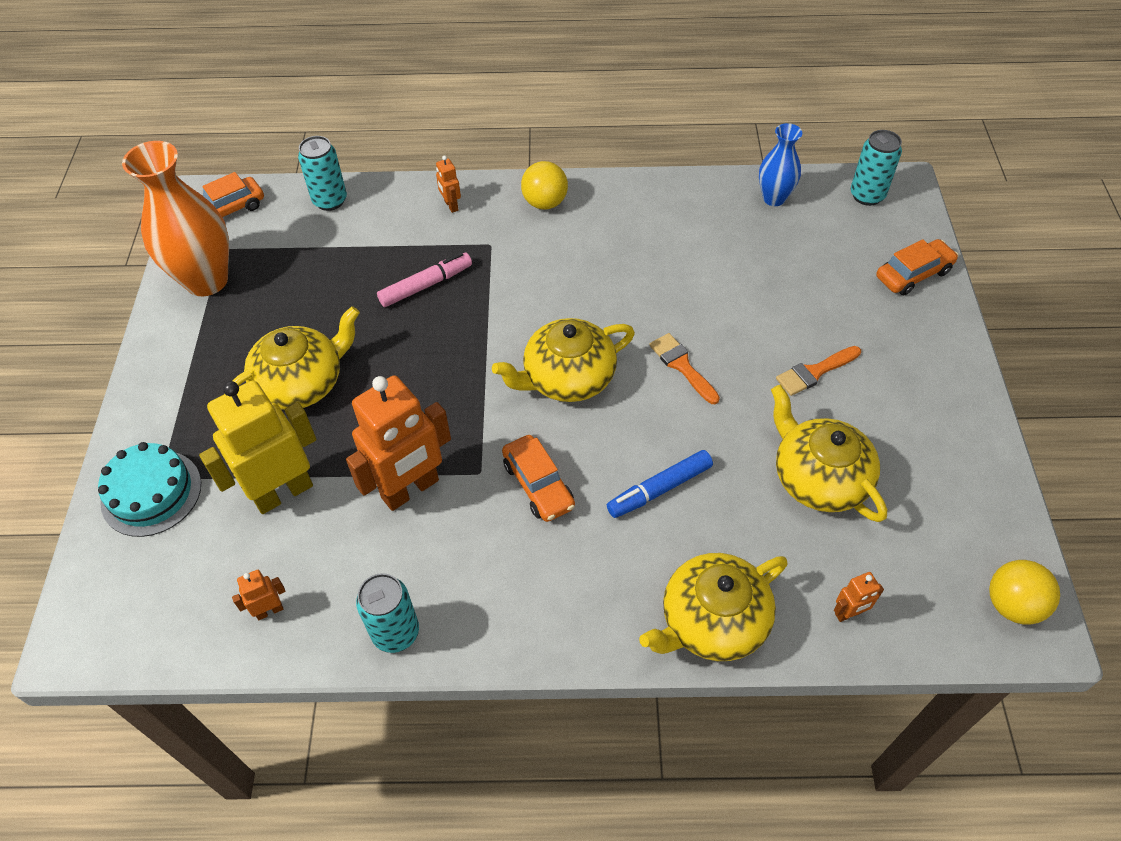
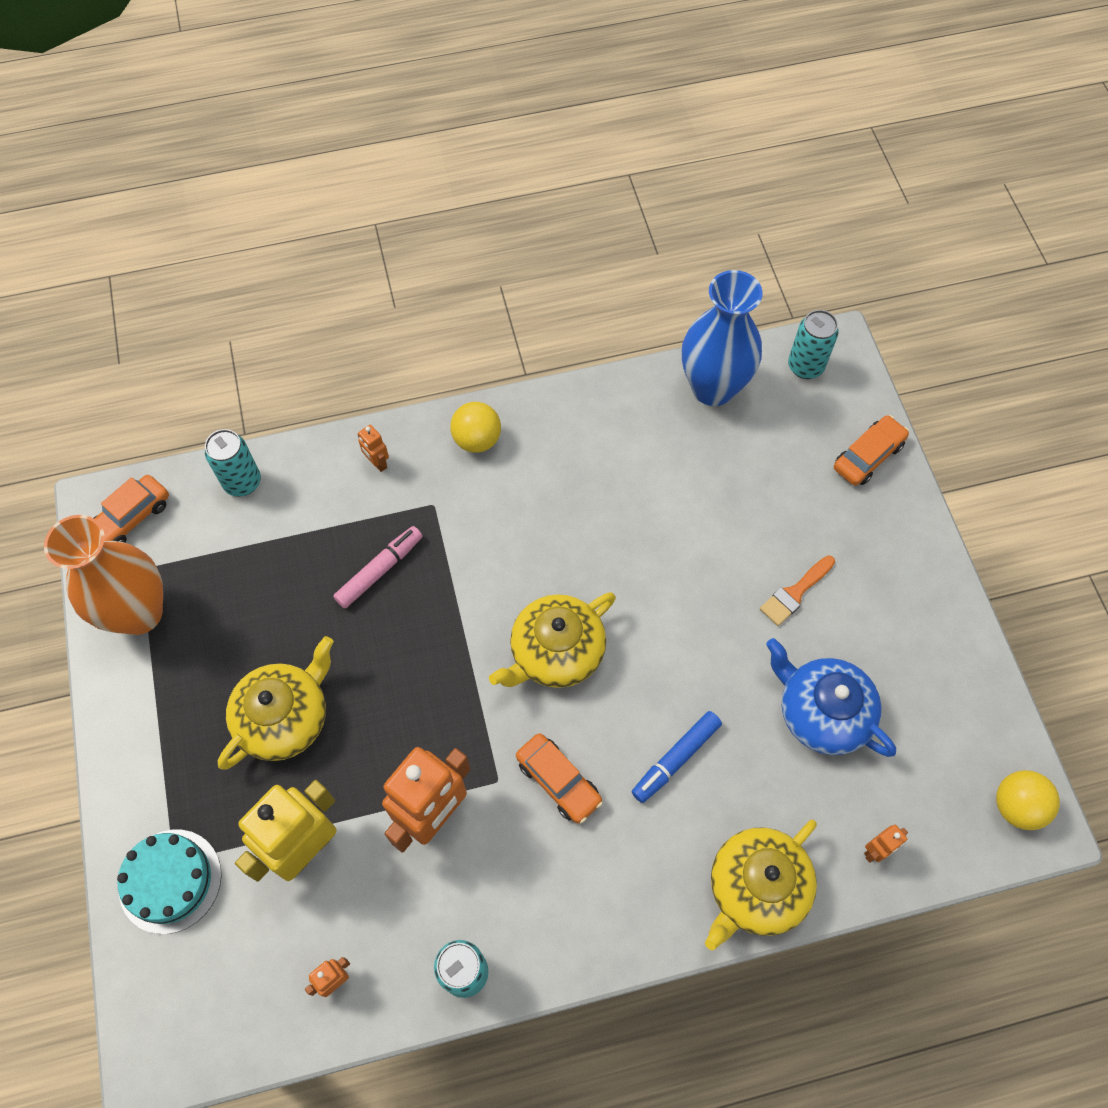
camera: 15 degrees left, 10 degrees up
(682, 366) = (665, 613): orange brush -> none
(774, 198) = (713, 388): blue vase -> blue vase, size x1.79
(819, 478) = (822, 712): yellow teapot -> blue teapot

